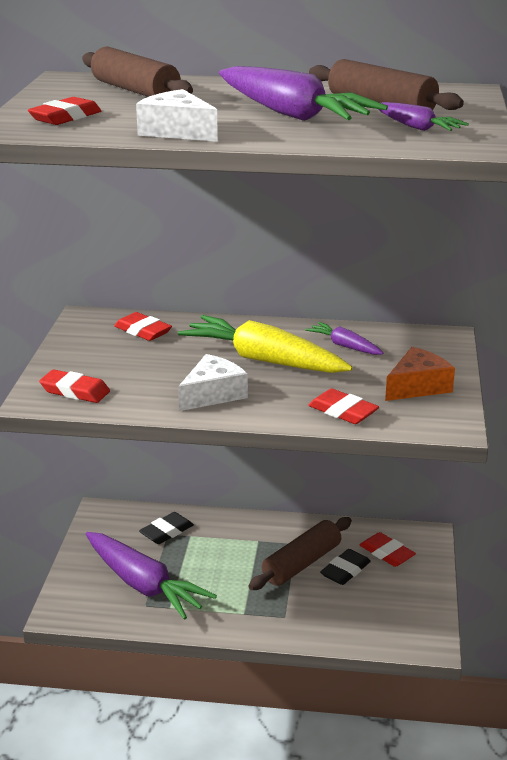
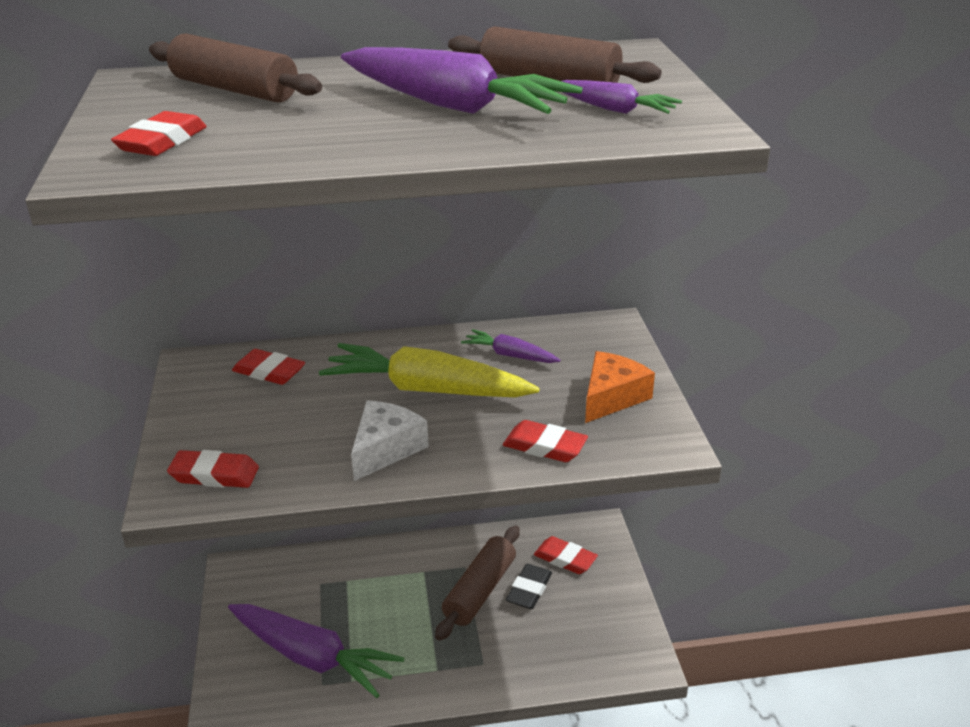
camera: 15 degrees left, 5 degrees up
(166, 532) = (318, 581): black eraser -> none
(177, 131) = (324, 149): white cheese -> none

